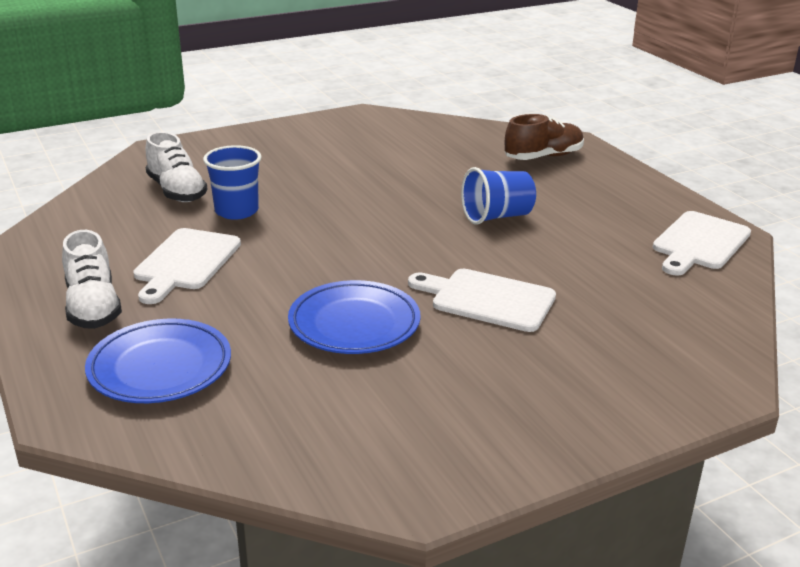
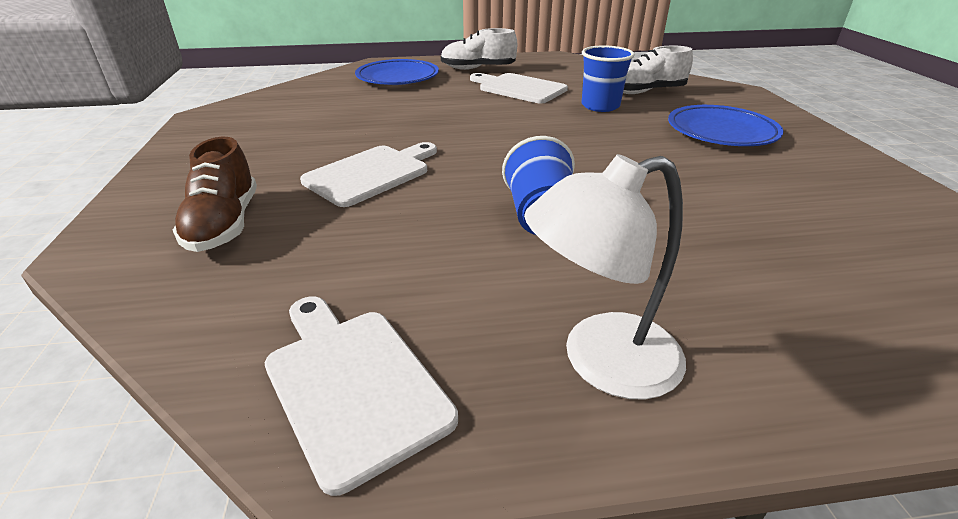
camera: 110 degrees right, 5 degrees up
(354, 324) = (389, 122): blue plate -> blue plate (721, 132)
(543, 157) = (766, 318): brown shoe -> brown shoe (224, 224)
(616, 190) = (600, 361): none -> white lamp

